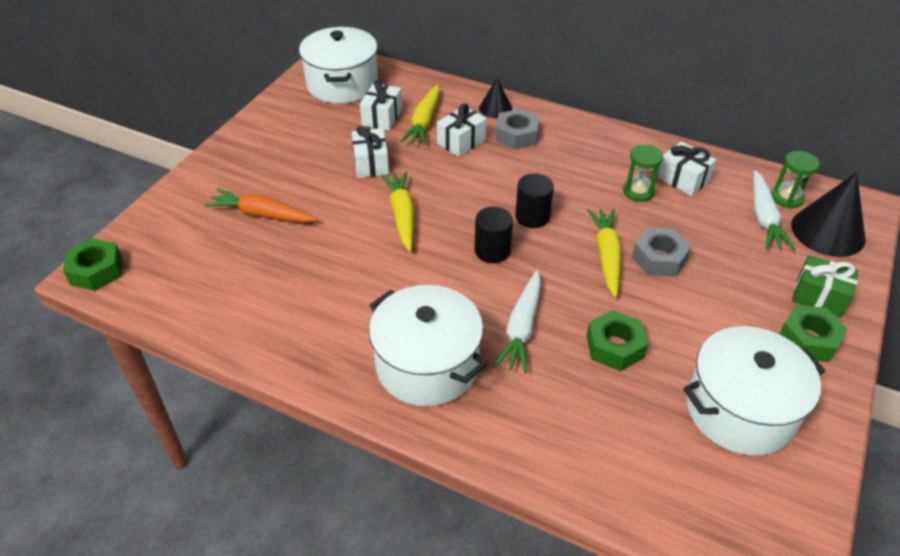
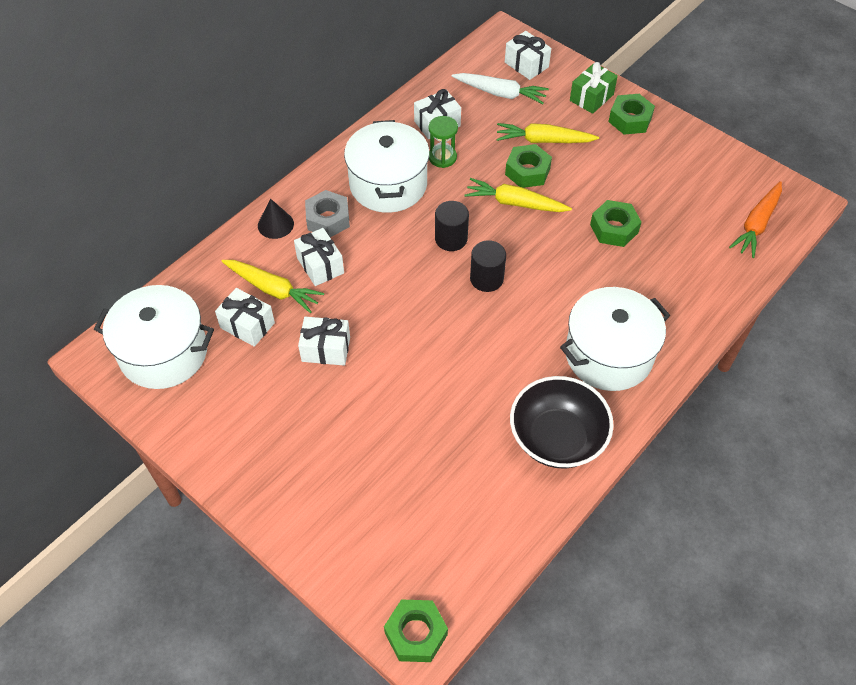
camera: 75 degrees left, 10 degrees up
(262, 215) = (375, 460): orange carrot -> orange carrot (756, 224)
(309, 336) = (557, 438): none -> black bowl
(402, 215) = (417, 337): yellow carrot -> yellow carrot (543, 140)
(522, 328) = (582, 281): white carrot -> none
(659, 258) = (527, 171): grey nut -> green nut
(740, 410) = (684, 179): white pot -> white pot (388, 184)
(787, 198) = (482, 71): green hourglass -> none
(828, 231) = (526, 65): black cone -> white gift

